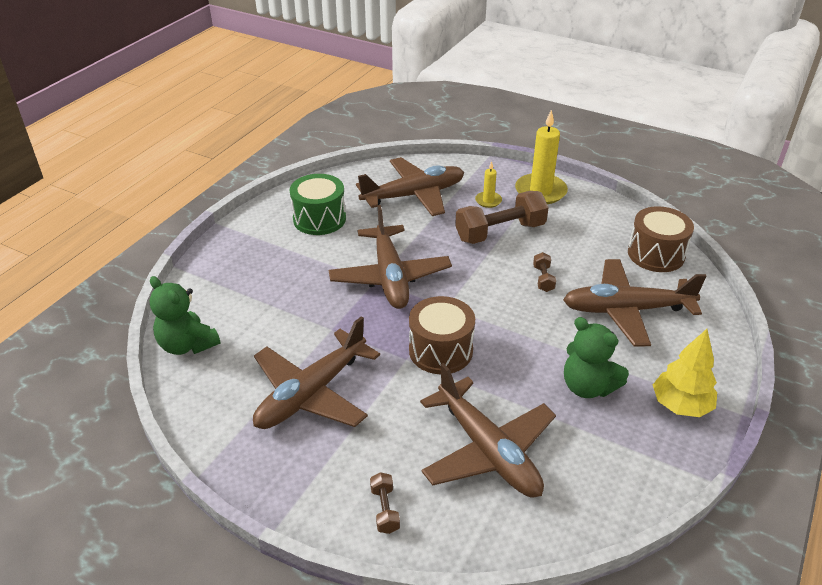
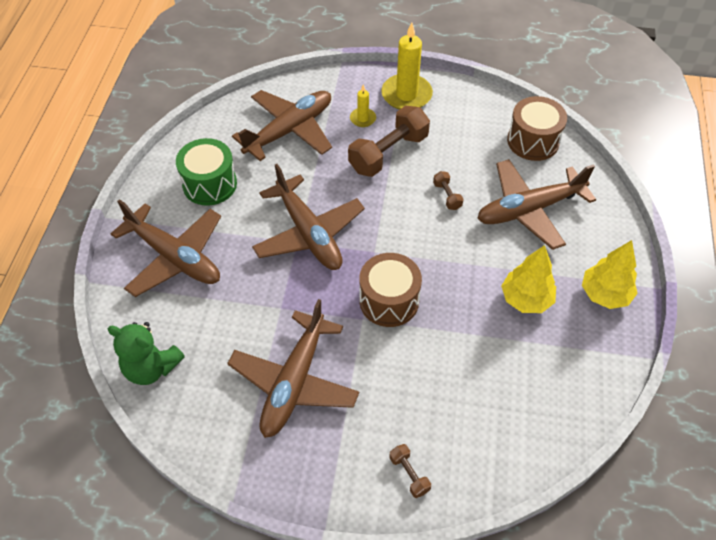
camera: 20 degrees left, 15 degrees up
(488, 451) = (470, 389): brown plane -> brown plane (175, 257)
(587, 387) = (526, 299): green teddy bear -> yellow tree

